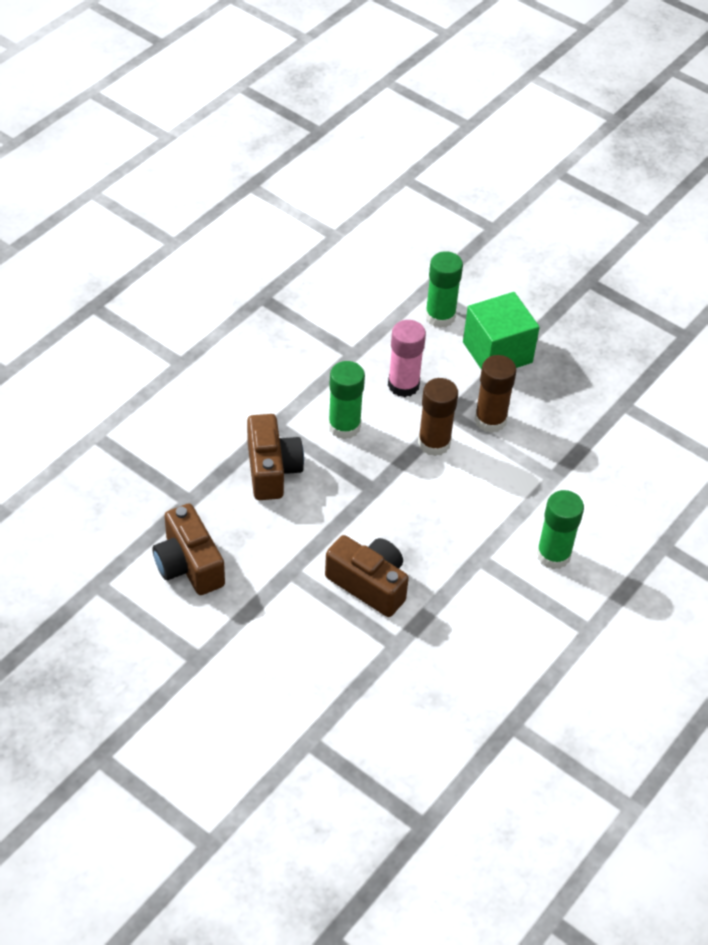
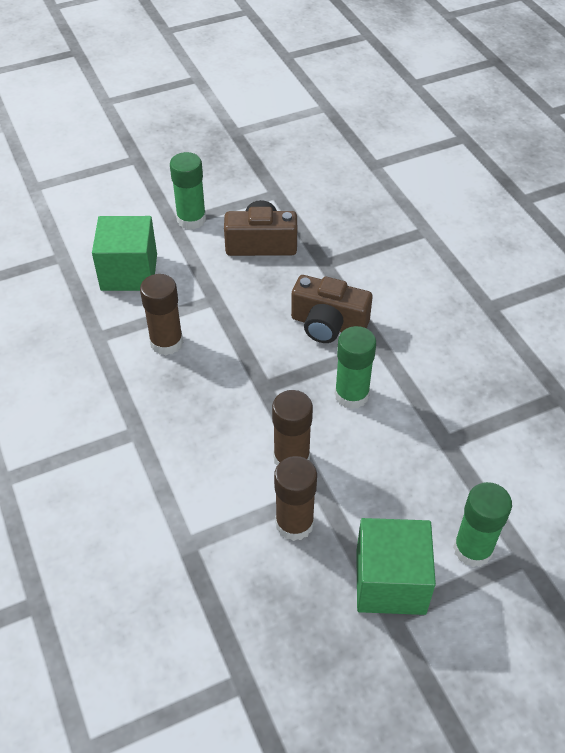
camera: 120 degrees right, 0 degrees up
(296, 663) = (129, 272): none -> green cube
(369, 584) = (166, 342): brown camera -> brown glue stick
(403, 385) = (382, 466): pink glue stick -> none
(553, 555) = (98, 493): green glue stick -> green glue stick (191, 219)

